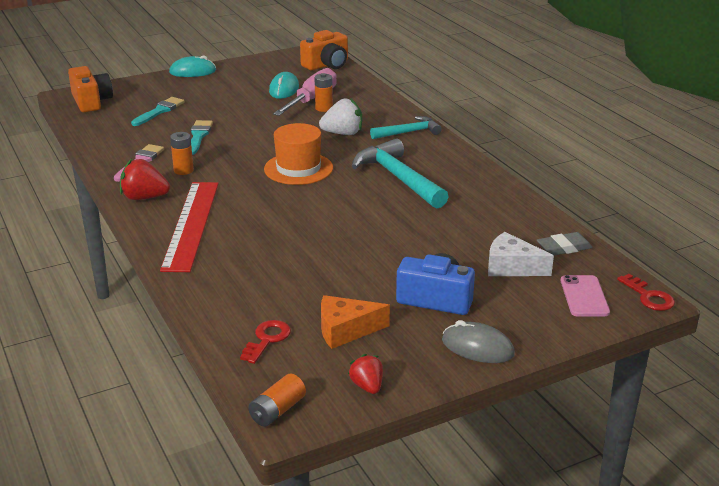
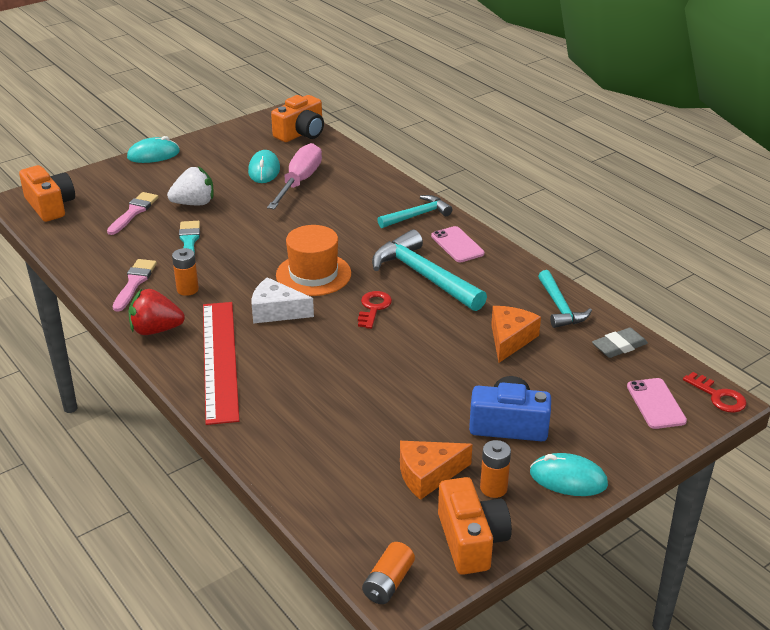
camera: 10 degrees left, 5 degrees up
(159, 111) = (133, 212): turquoise brush -> pink brush
(267, 339) = (349, 497): red key -> red key (373, 308)
(324, 108) = (316, 192): orange battery -> orange battery (493, 488)
(343, 133) = (347, 223): white strawberry -> white strawberry (194, 203)
(367, 386) = (471, 540): red strawberry -> orange camera
(437, 157) = (457, 245): none -> pink phone
(461, 233) = (510, 339): none -> orange cheese
(477, 347) = (568, 479): grey mouse -> turquoise mouse
(512, 267) = (574, 376): white cheese -> white cheese (276, 311)
(517, 212) = (560, 307): none -> turquoise hammer

